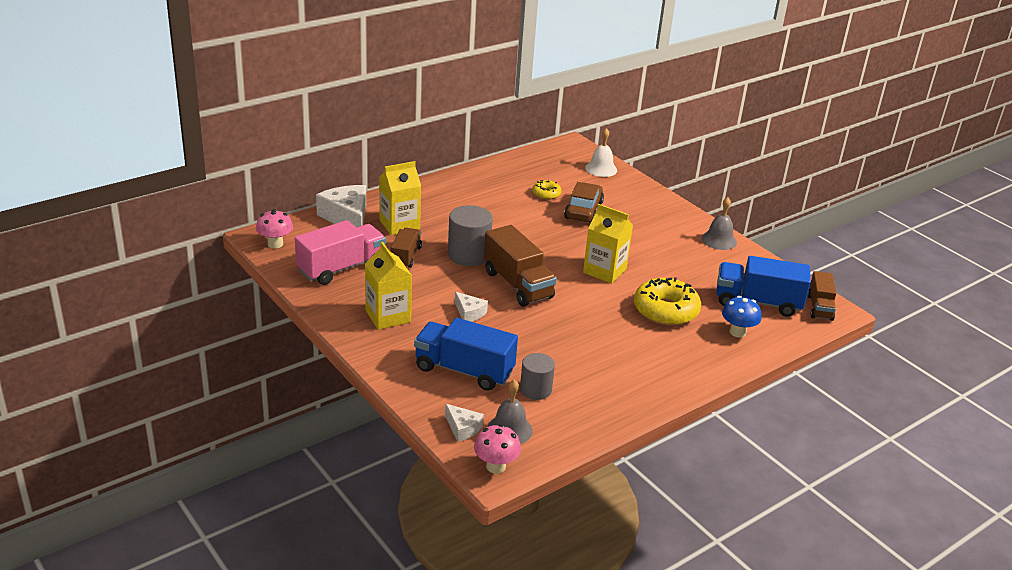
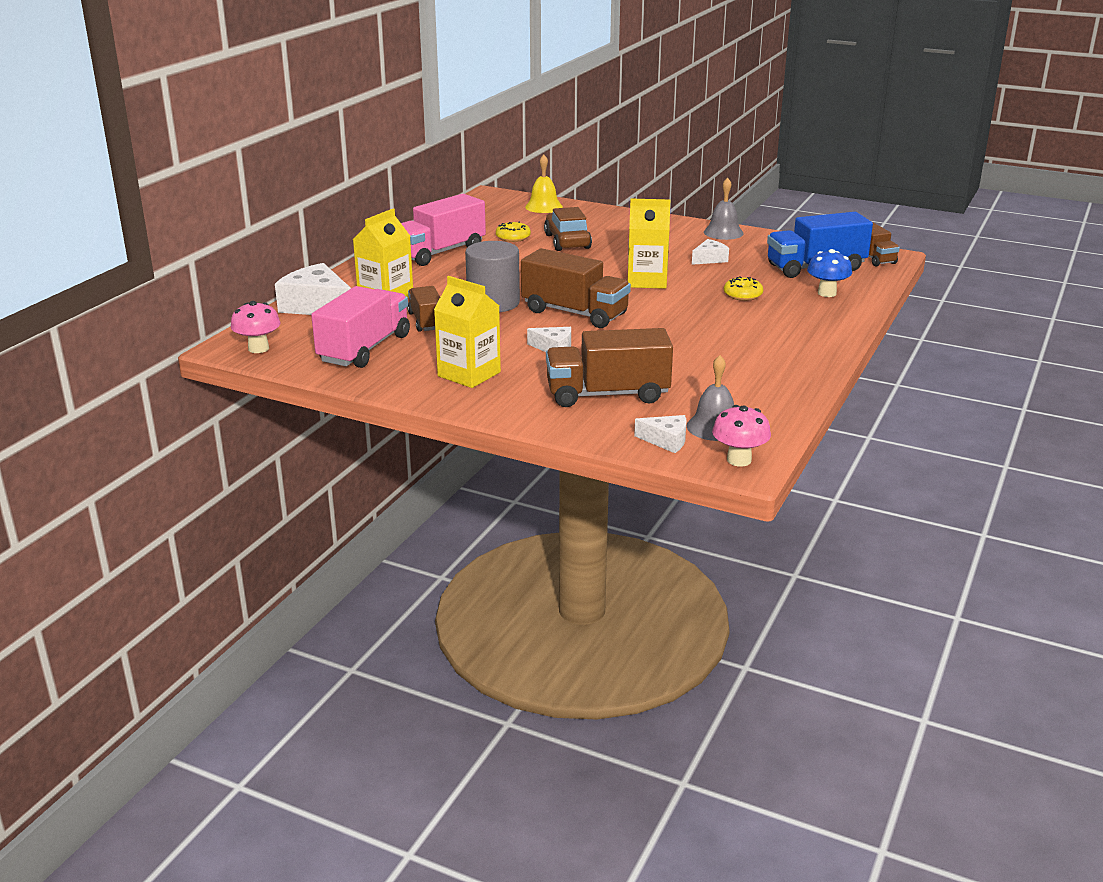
camera: 25 degrees left, 5 degrees down
(464, 370) = (607, 394): blue truck -> brown truck
(478, 193) = (440, 252): none -> pink truck
(535, 390) = (699, 388): grey cylinder -> none
(601, 169) = (543, 207): white bell -> yellow bell
(665, 310) = (742, 295): yellow donut -> yellow donut, size x0.51
(678, 265) = (709, 259): none -> white cheese

